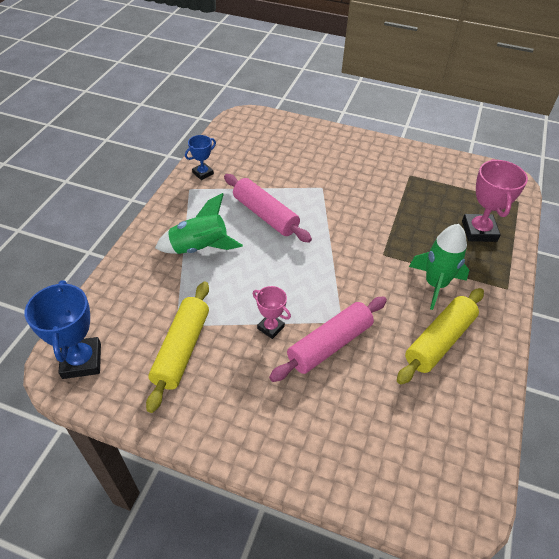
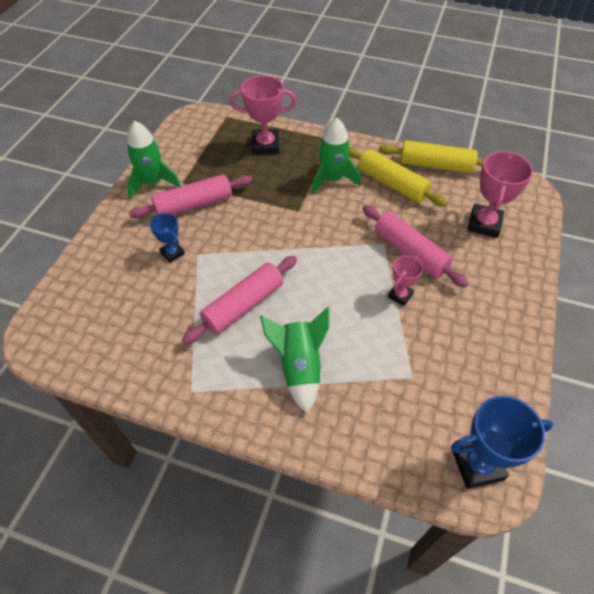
camera: 90 degrees left, 5 degrees up
(181, 349) = (441, 368): yellow rolling pin -> yellow rolling pin (435, 165)
(203, 173) = (160, 378): blue trophy -> blue trophy (172, 253)
(381, 183) = (194, 204): none -> pink rolling pin
(382, 433) = (484, 224): none -> pink trophy
(405, 157) = (153, 183): none -> green rocket

